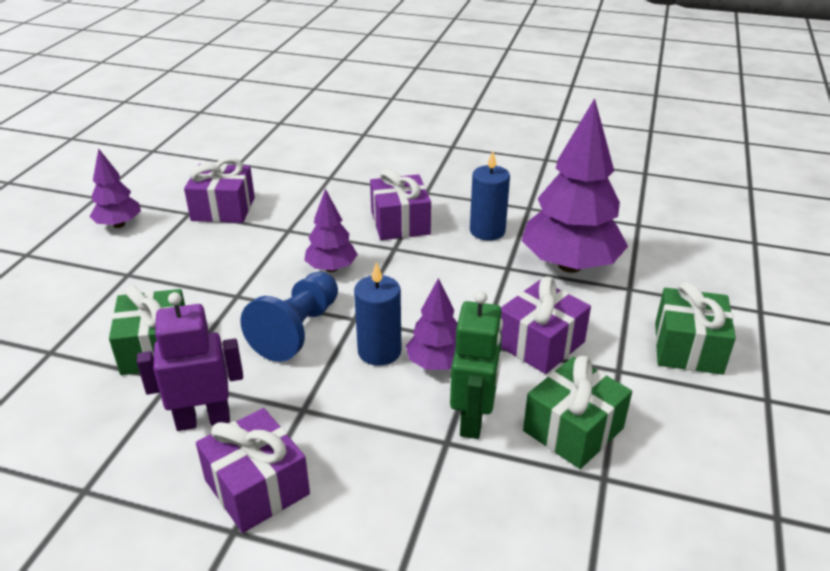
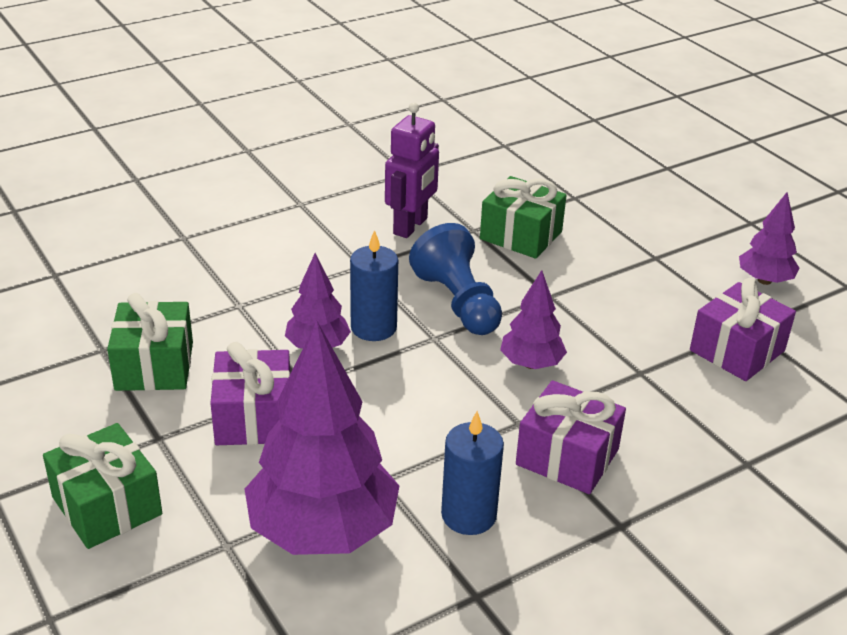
camera: 130 degrees right, 0 degrees up
(256, 487) = (321, 222): purple gift -> none
(473, 419) = (238, 328): green robot -> none

